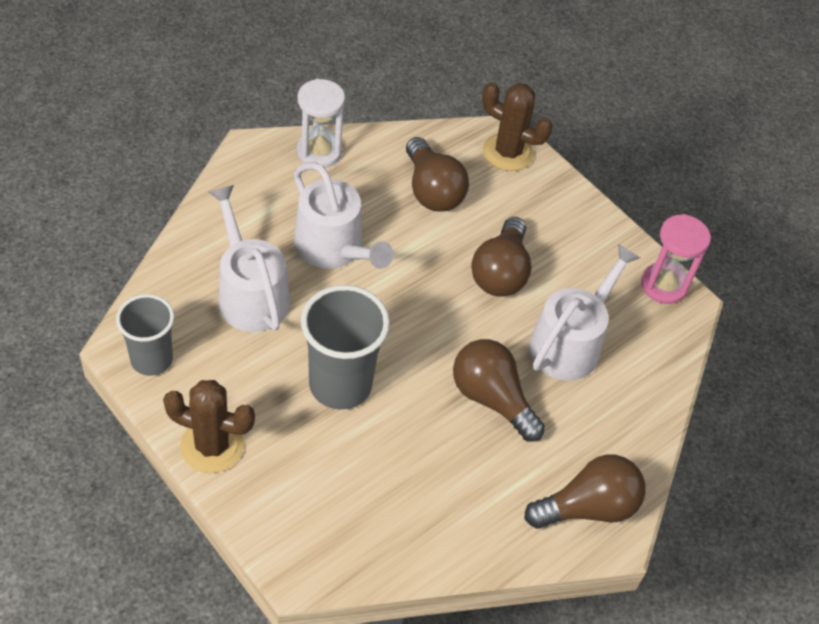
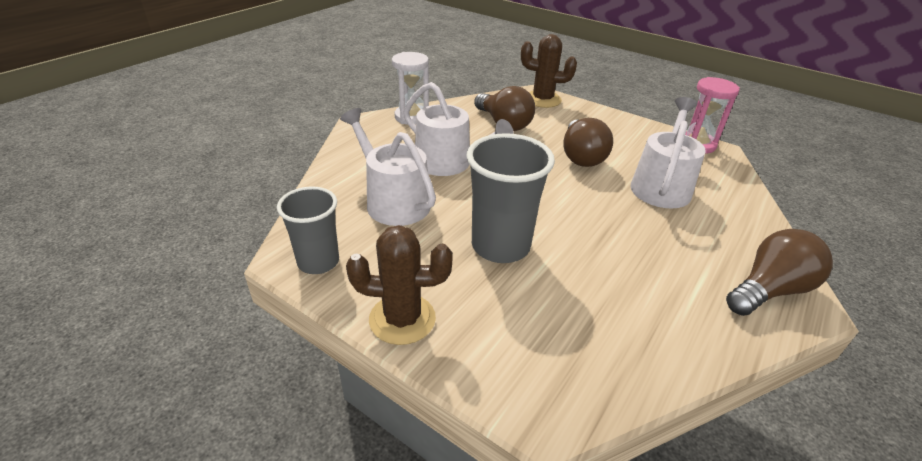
camera: 10 degrees left, 15 degrees down
(492, 399) = (631, 230): brown light bulb -> none

